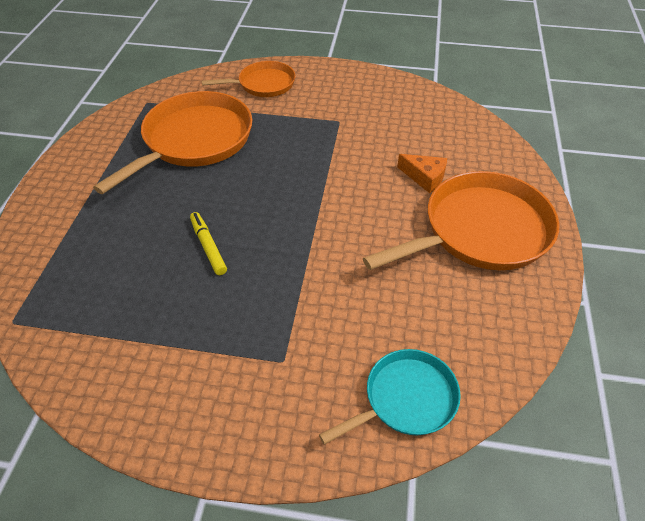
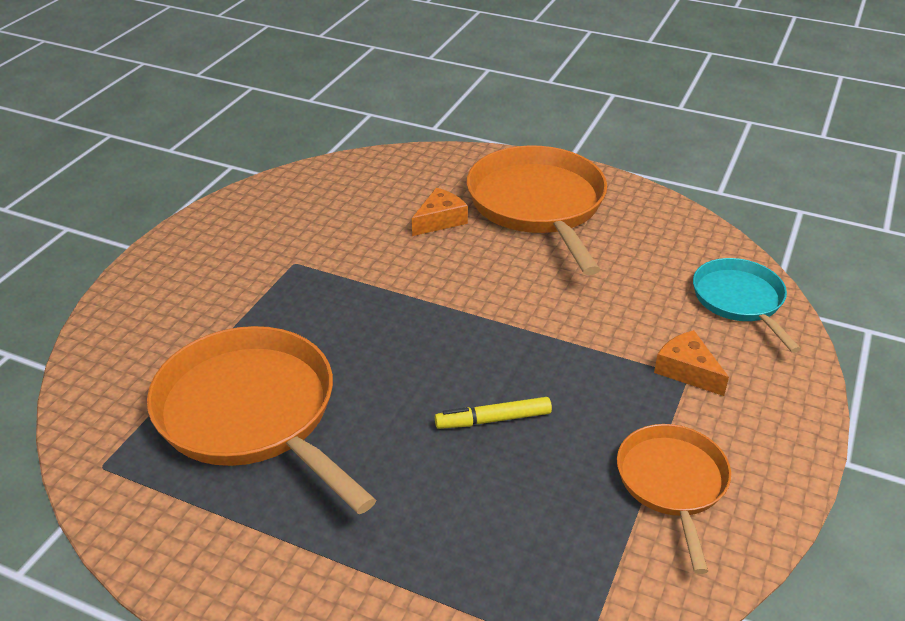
camera: 75 degrees left, 10 degrees down
(263, 84) = (153, 319): orange pan -> orange pan (672, 482)
(290, 360) = (687, 370): none -> orange cheese

